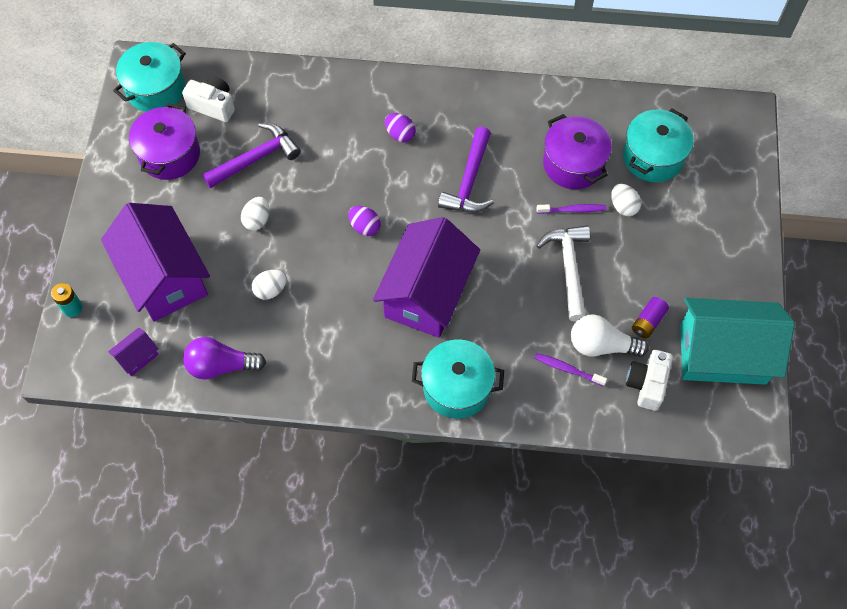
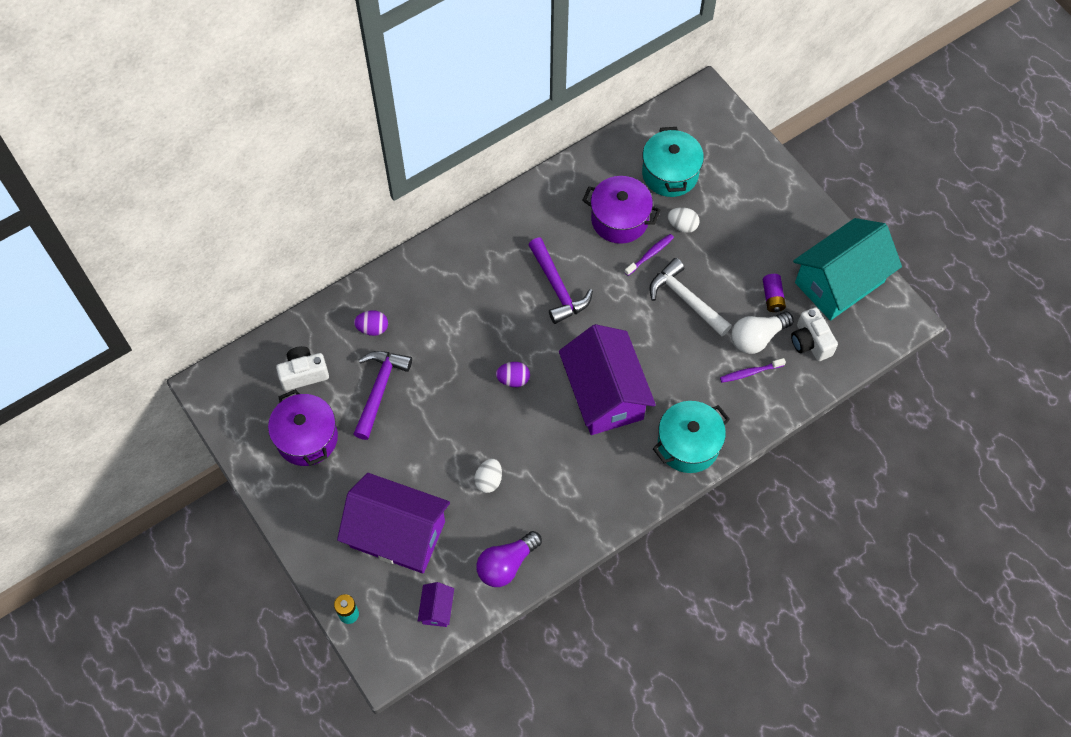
camera: 40 degrees left, 0 degrees up
(156, 89) = (243, 395): turquoise pot -> none
(257, 220) = (427, 436): white egg -> none
(400, 134) = (473, 289): purple egg -> purple egg (372, 328)

